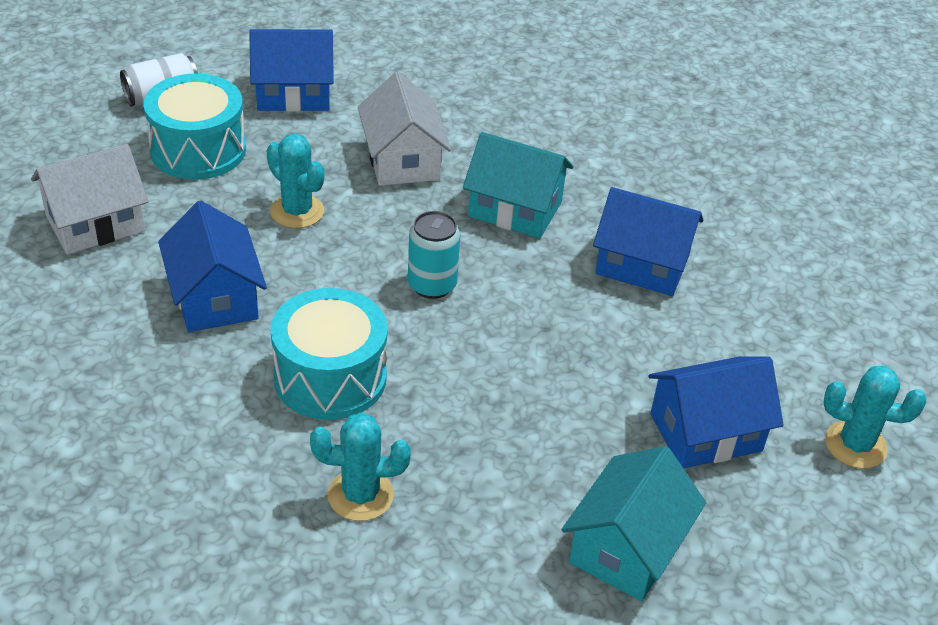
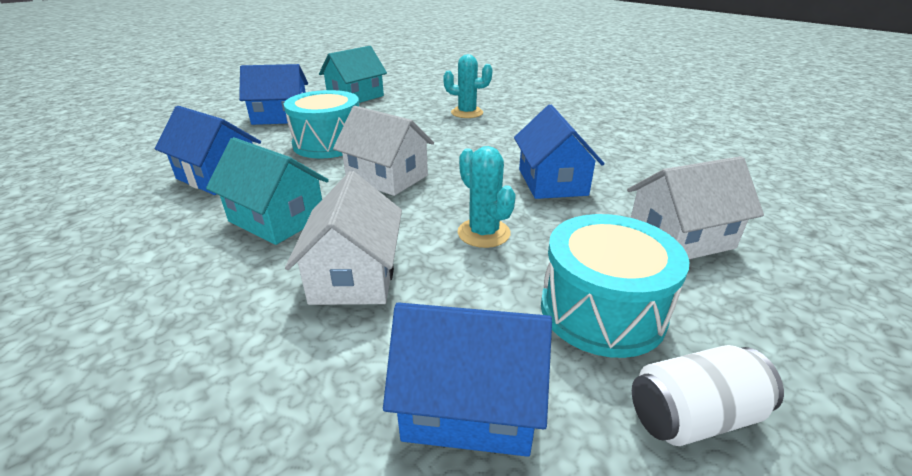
camera: 165 degrees left, 10 degrees down
(330, 377) = (473, 144): turquoise drum -> turquoise drum (328, 144)
(432, 285) = (387, 177): turquoise can -> white house
(855, 445) = (213, 110): turquoise cactus -> none

